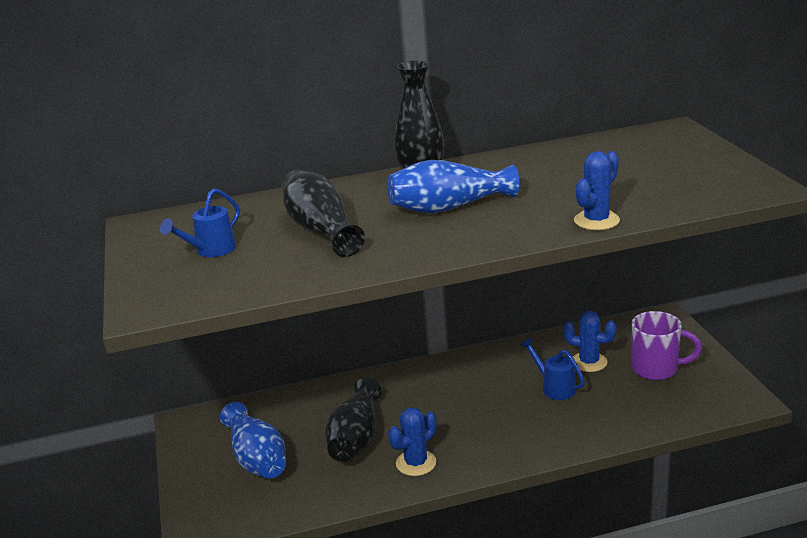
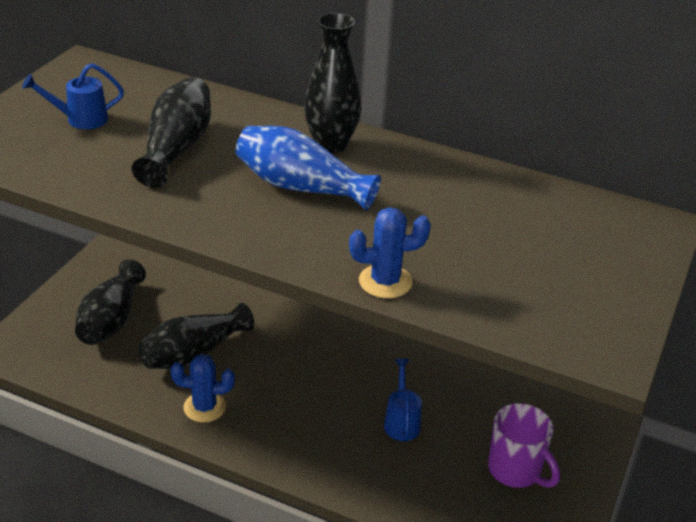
camera: 35 degrees right, 10 degrees up
(257, 459) = (111, 320): blue vase -> black vase
(589, 362) = (466, 419): blue cactus -> none

